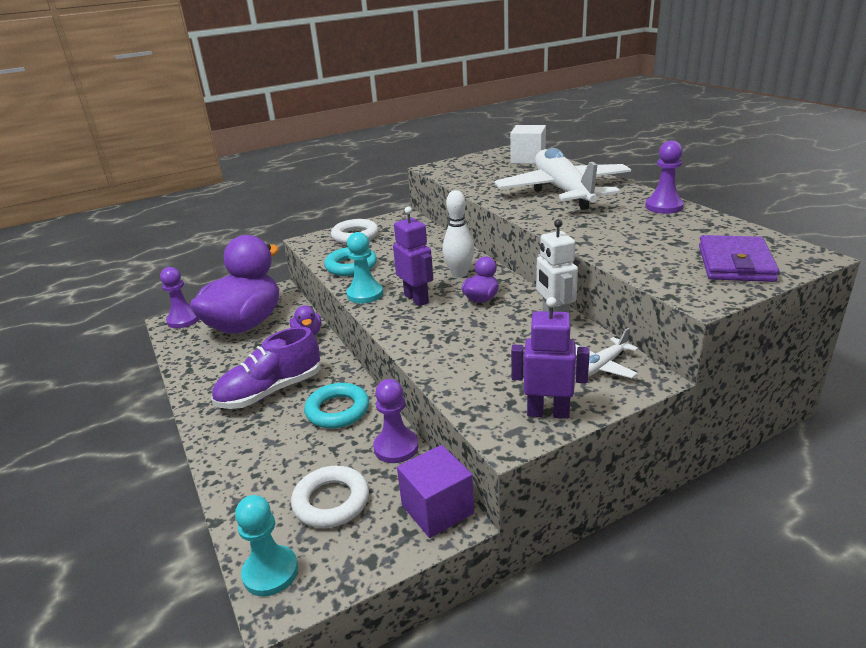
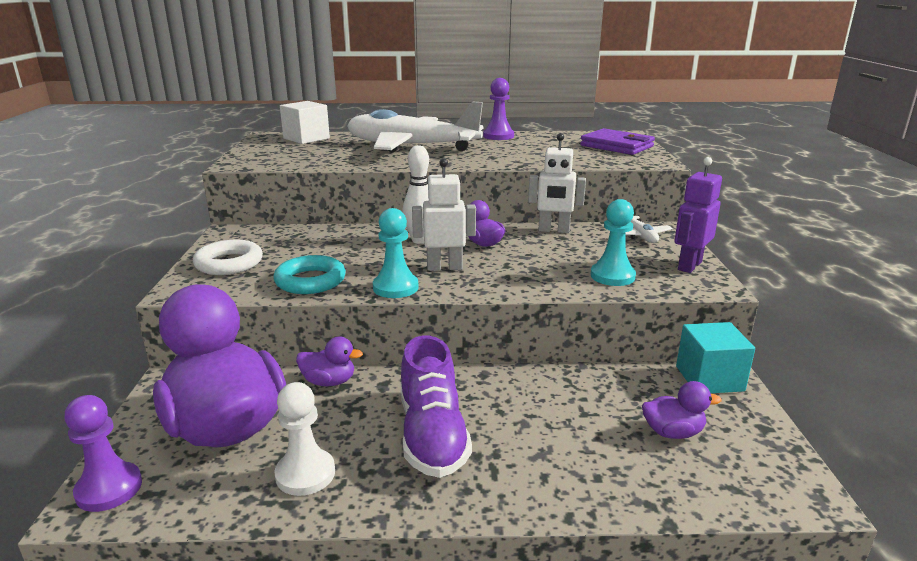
camera: 65 degrees left, 5 degrees down
(214, 364) = (305, 474): none -> white pawn
(270, 572) = (766, 493): turquoise pawn -> turquoise pawn (612, 276)
(331, 501) = (672, 432): white ring -> purple duck
(337, 410) = (518, 396): turquoise ring -> none
(396, 447) = (609, 377): purple pawn -> none
(416, 299) = (444, 267): purple robot -> white robot
(437, 509) = (709, 378): purple cube -> turquoise cube

